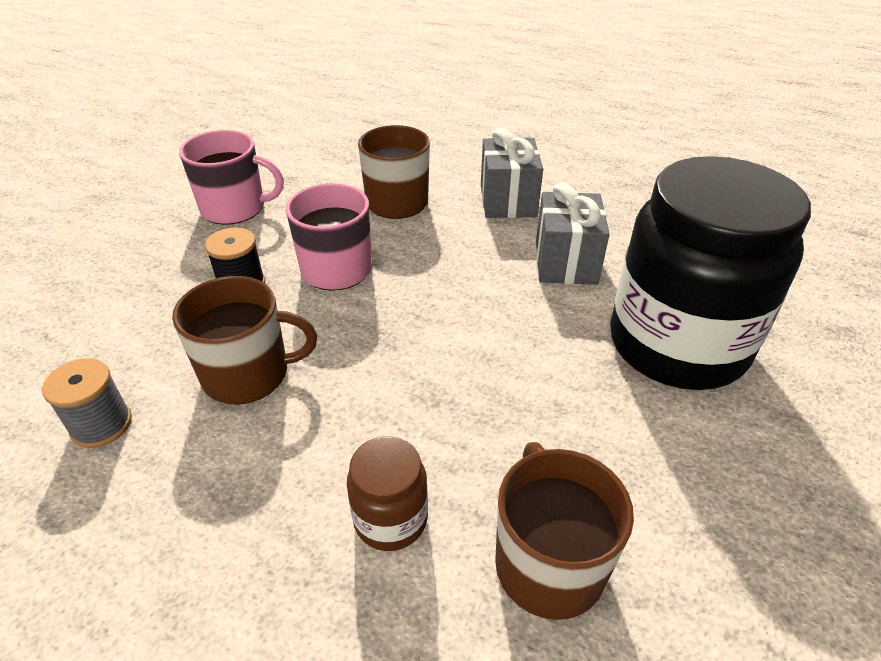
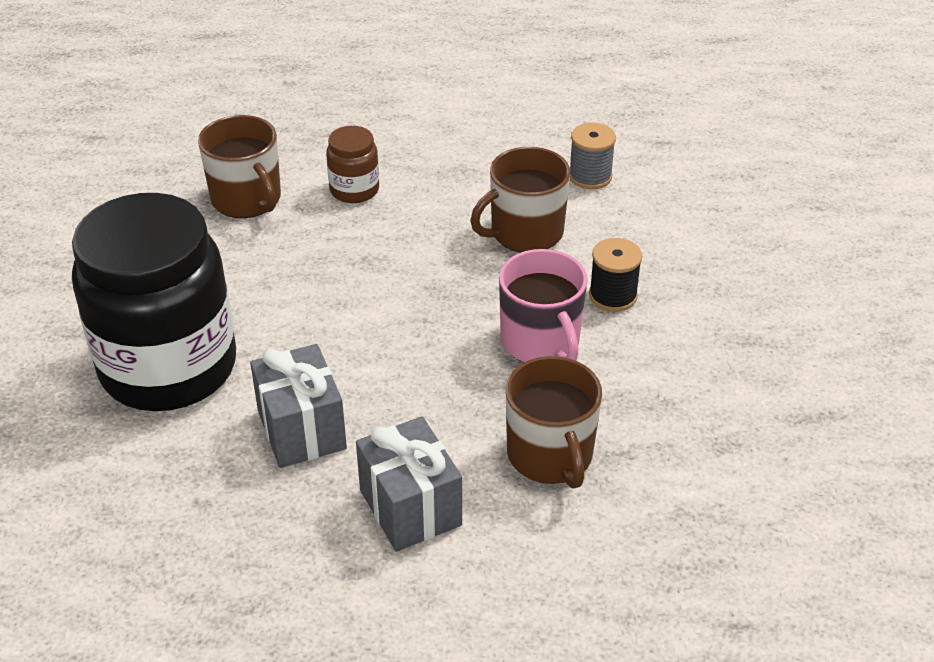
camera: 155 degrees right, 0 degrees up
(235, 208) = (728, 377): pink mug -> none

